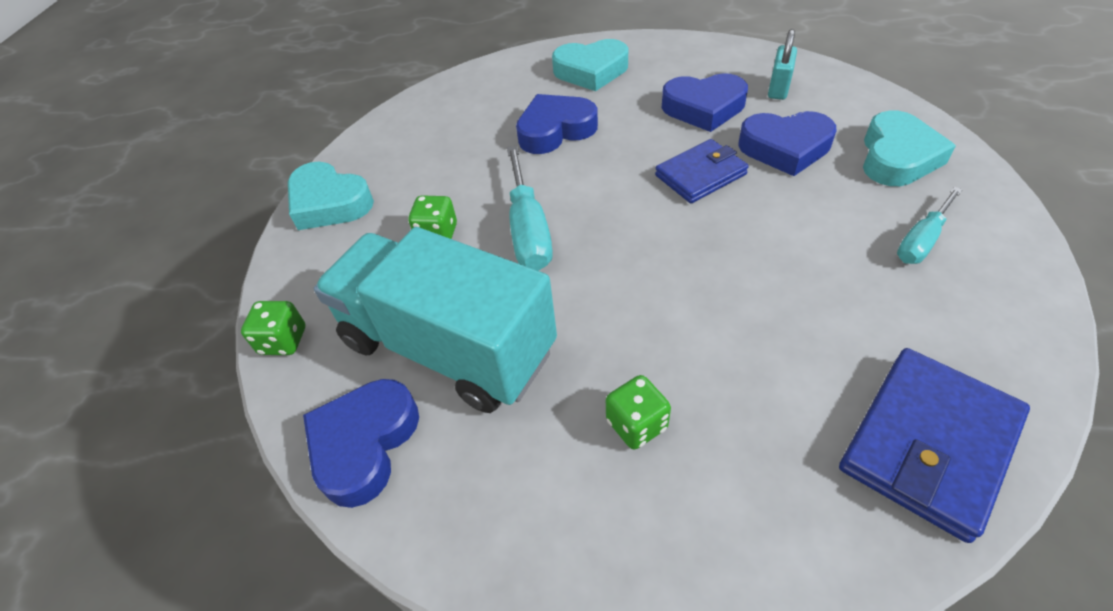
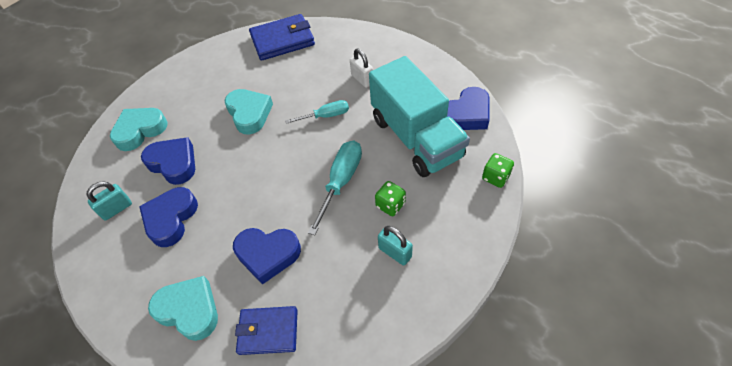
camera: 150 degrees left, 5 degrees up
(329, 203) = (448, 271): turquoise heart -> turquoise heart (249, 114)
(404, 192) = (395, 252): none -> turquoise padlock
(636, 424) = (362, 79): green dice -> white padlock
(700, 175) = (229, 169): blue wallet -> blue wallet (268, 331)
(703, 108) = (171, 219): blue heart -> blue heart turned 105 degrees counterclockwise
(921, 240) = (192, 91): turquoise screwdriver -> turquoise screwdriver (325, 116)

